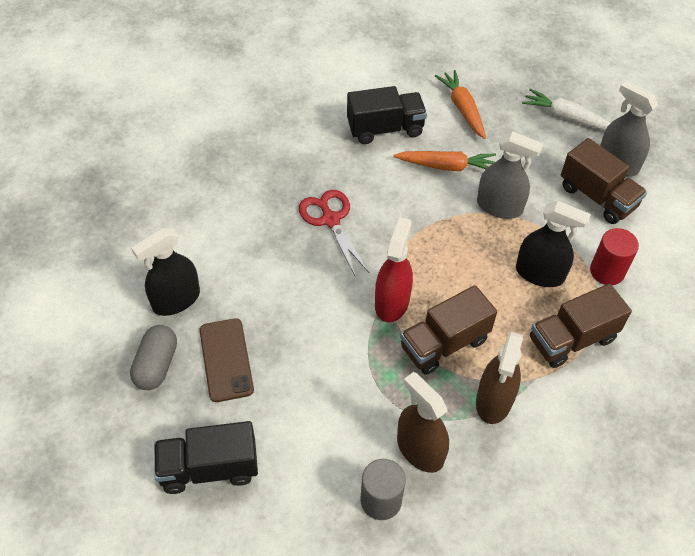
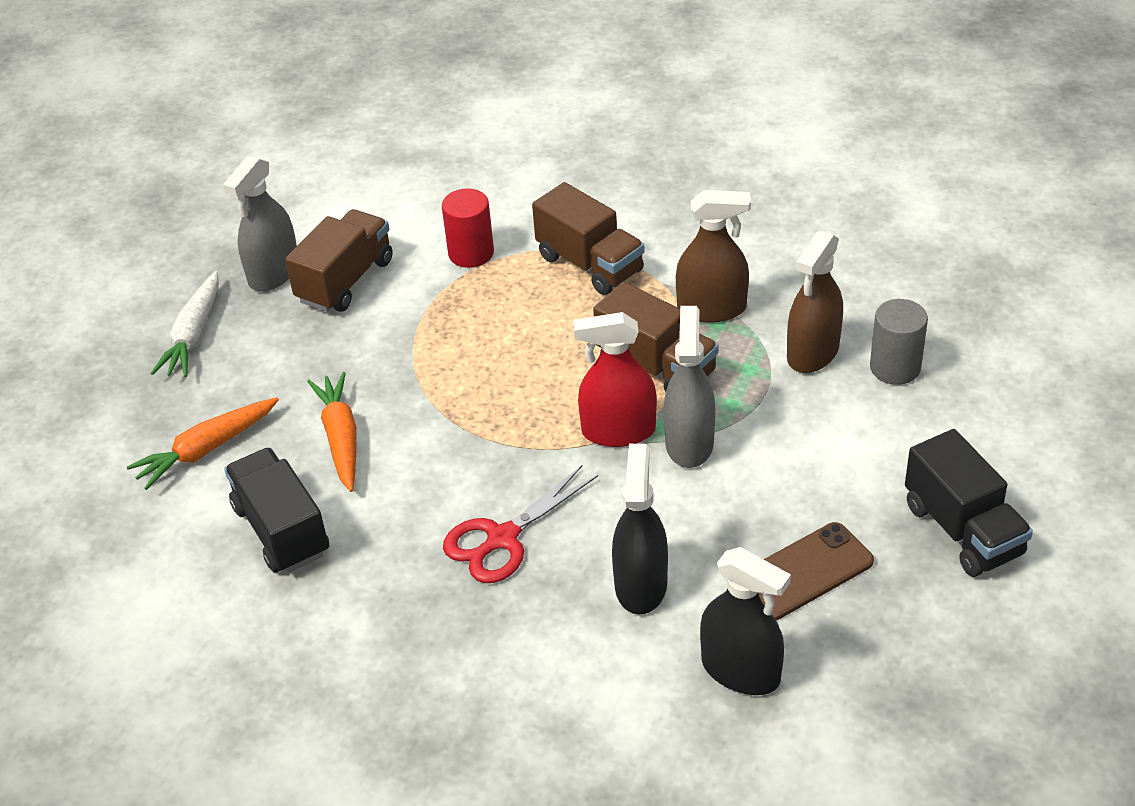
camera: 105 degrees left, 10 degrees down
(156, 365) = (859, 647): grey capsule -> none
(499, 206) = (400, 367): grey spray bottle -> grey spray bottle (689, 443)
(539, 273) = (502, 308): black spray bottle -> black spray bottle (640, 584)

